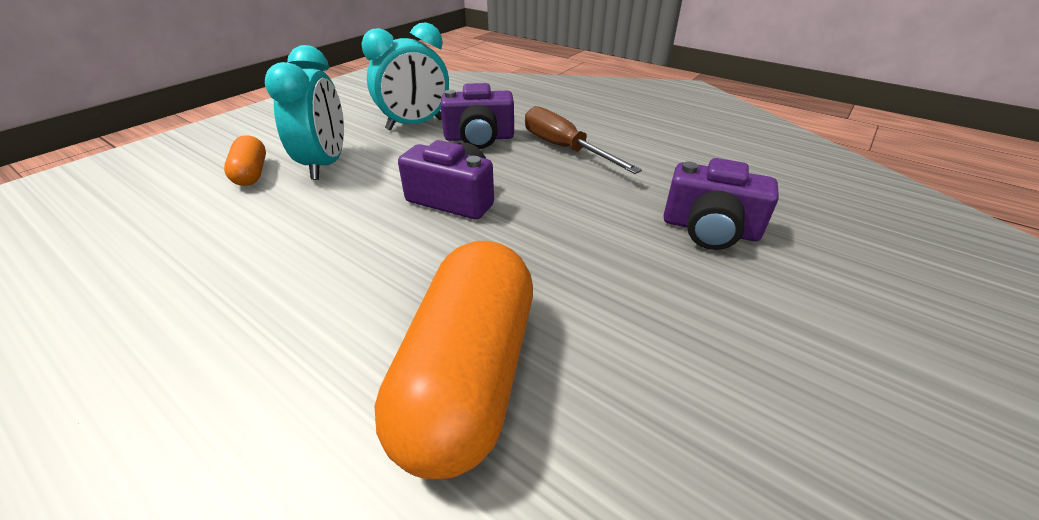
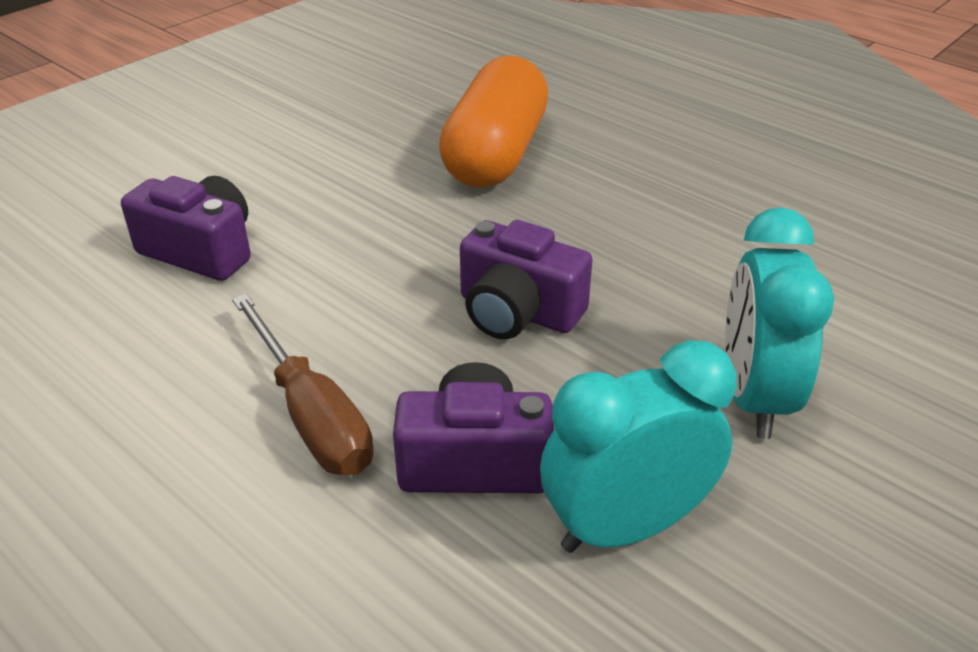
camera: 175 degrees left, 0 degrees up
(251, 173) = (869, 382): orange capsule -> none

